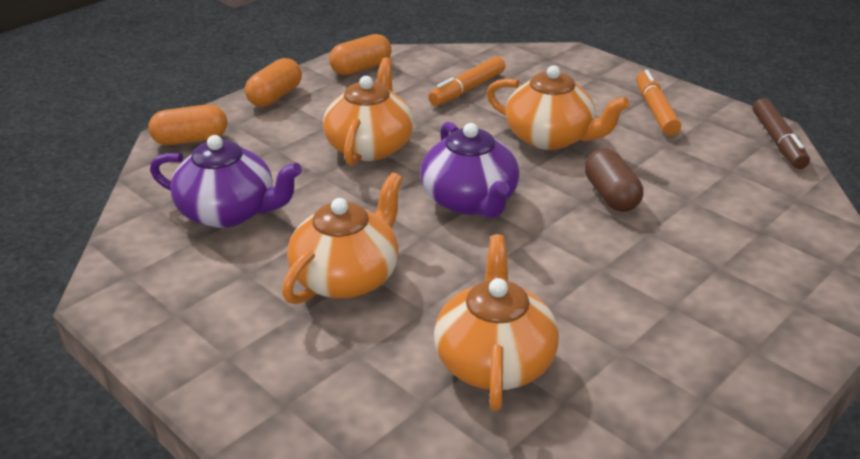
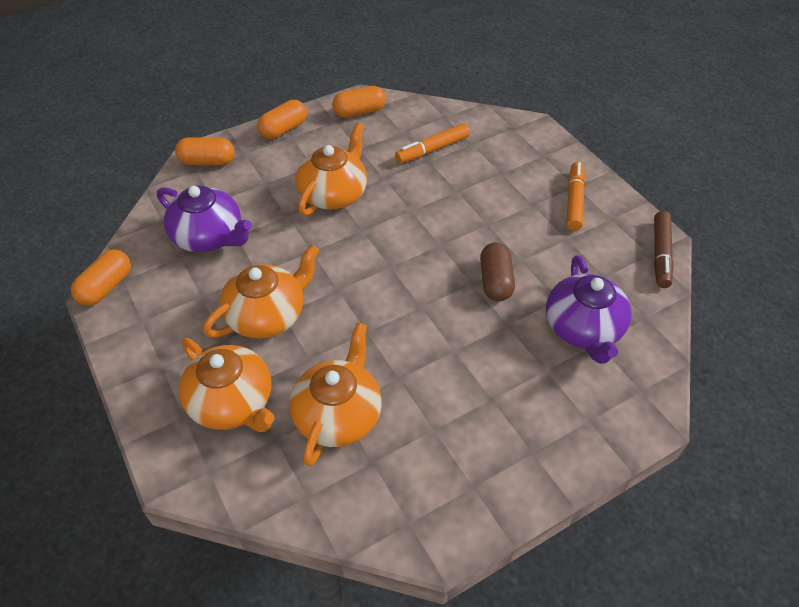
camera: 15 degrees right, 15 degrees up
(109, 287) = (106, 287): none -> orange capsule
(470, 200) = (385, 263): purple teapot -> purple teapot (583, 329)
(551, 137) = (475, 213): orange teapot -> orange teapot (232, 403)

